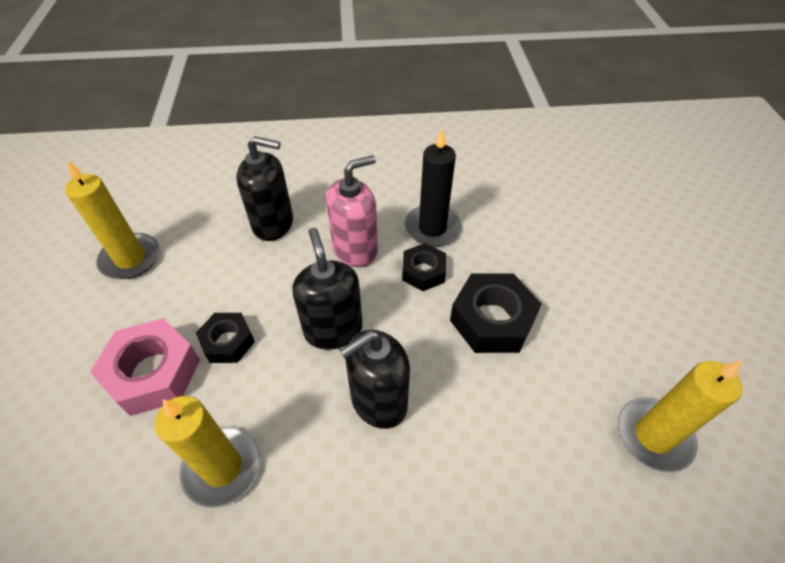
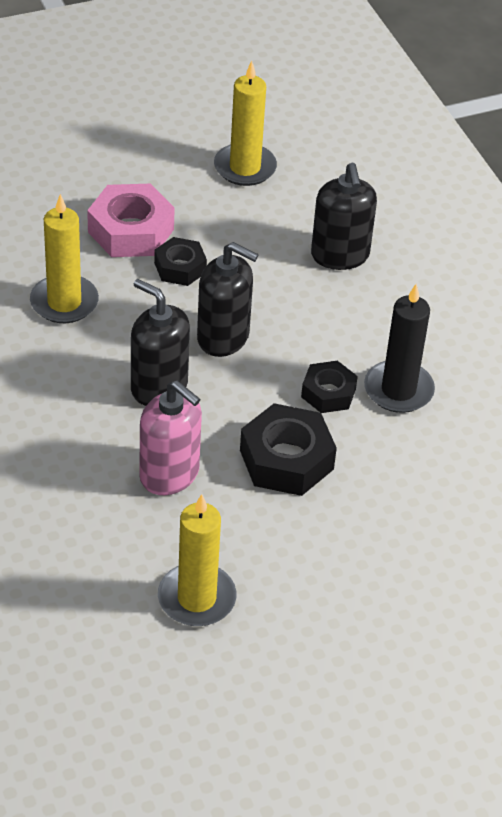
camera: 70 degrees right, 5 degrees down
(333, 329) = (223, 337): black soap dispenser -> black soap dispenser turned 60 degrees clockwise
(355, 249) = (334, 330): pink soap dispenser -> pink soap dispenser (170, 474)

